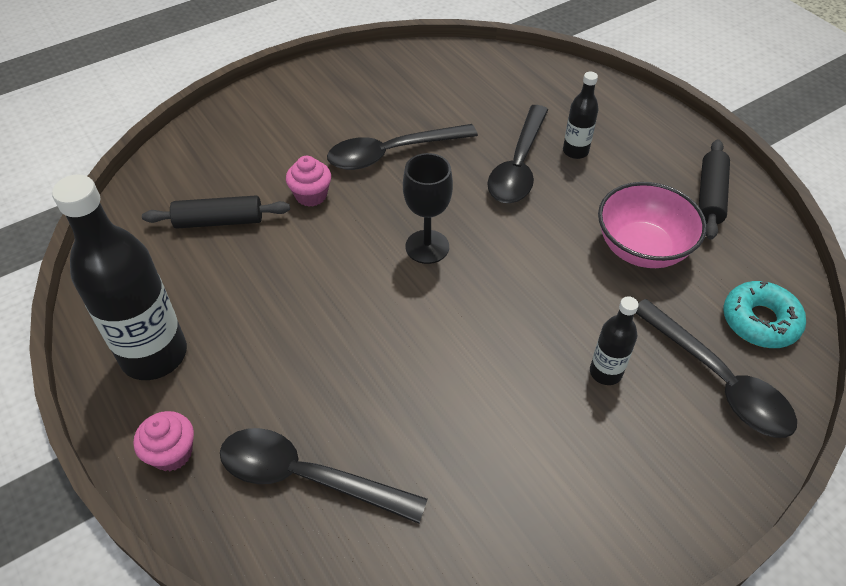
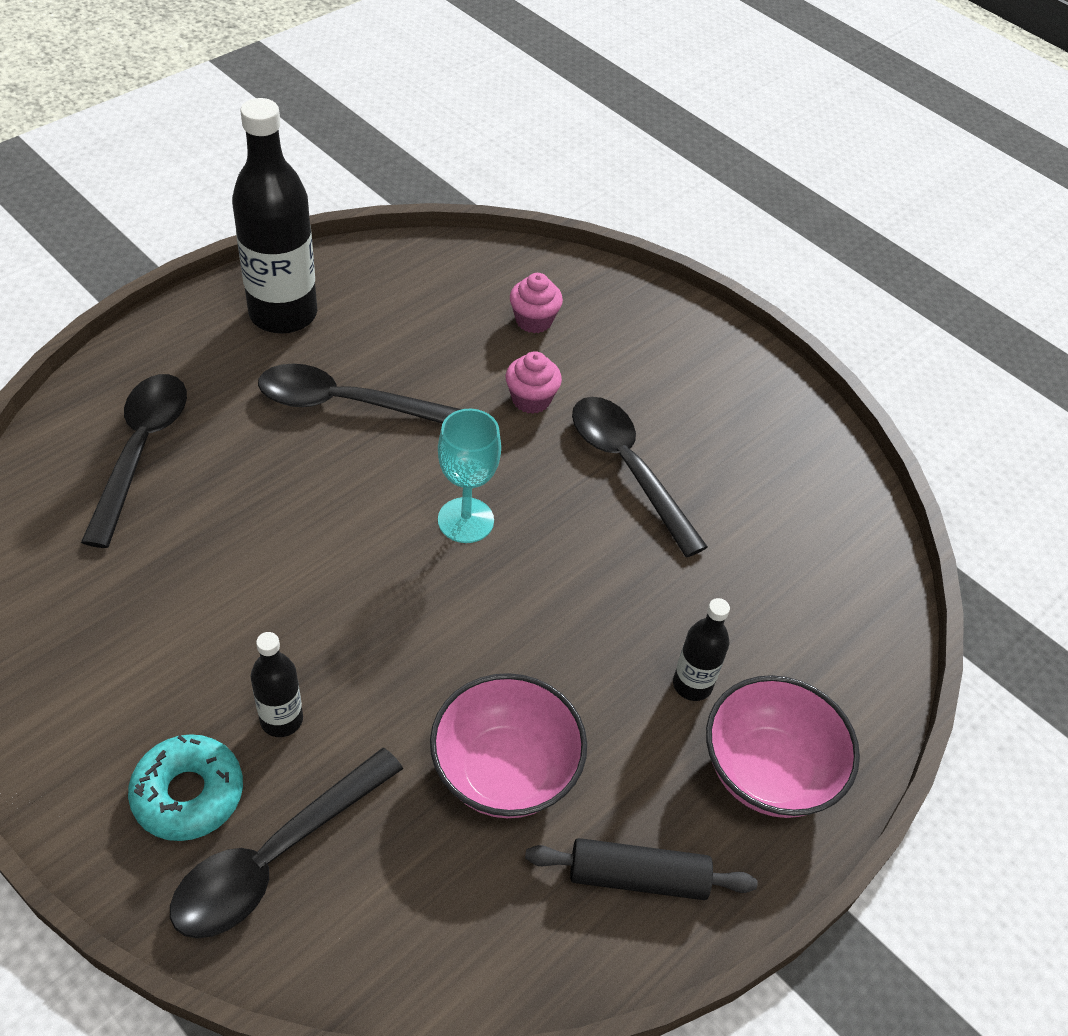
camera: 75 degrees right, 0 degrees up
(172, 453) = (170, 349): pink cupcake -> pink cupcake (534, 320)
(219, 221) = (473, 327): black rolling pin -> none
(427, 247) = (465, 520): black goblet -> turquoise goblet
(518, 166) = (640, 612): black spoon -> black spoon (345, 404)
(635, 130) = (768, 771): none -> pink bowl
(760, 321) = (384, 926): turquoise donut -> turquoise donut (188, 794)

